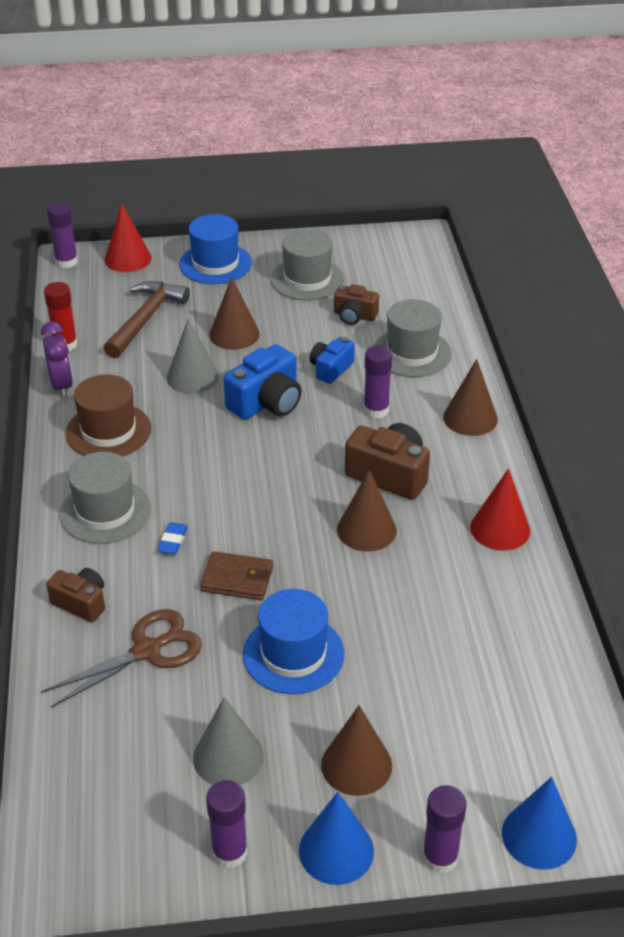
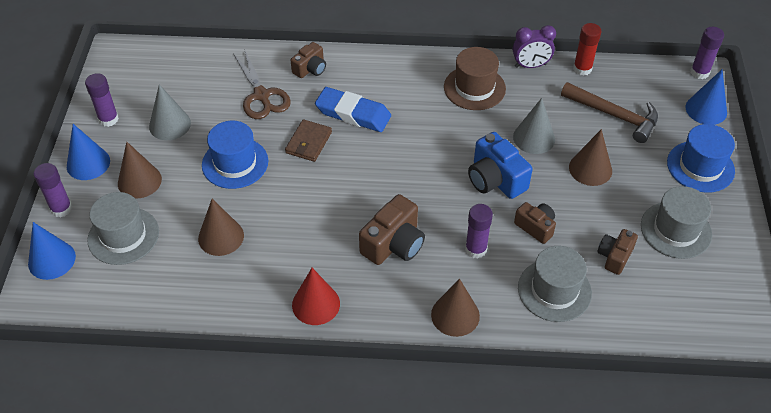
camera: 100 degrees right, 10 degrees up
(105, 511) = (390, 83): grey hat -> grey hat (123, 236)
(128, 259) = (706, 109): red cone -> blue cone
(173, 541) = (353, 114): blue eraser -> blue eraser, size x2.27
(331, 369) = (535, 227): blue camera -> brown camera
(366, 530) = (337, 219): brown cone -> brown cone (221, 237)

